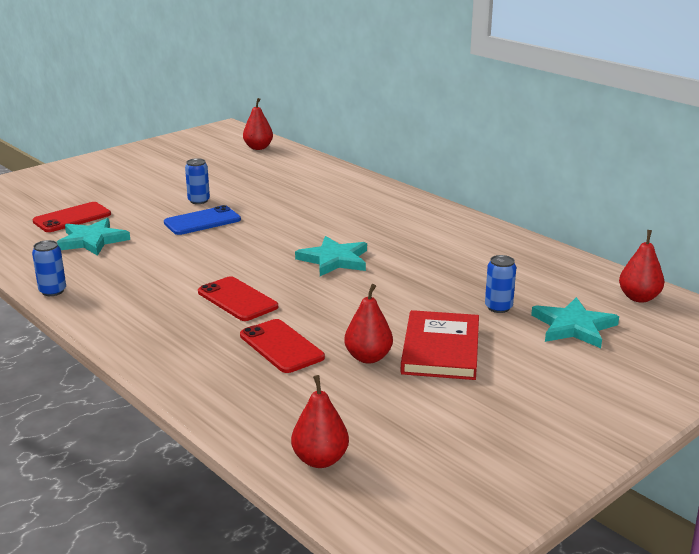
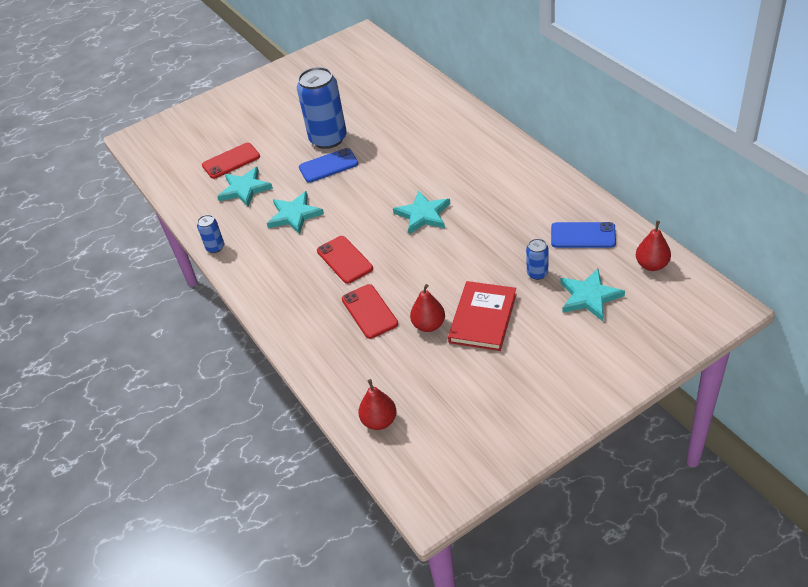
camera: 15 degrees right, 20 degrees up
(162, 261) = (294, 215): none -> turquoise star
(199, 201) = (328, 139): blue can -> blue can, size x2.20
(258, 148) = (384, 64): red pear -> none
(543, 275) = (583, 235): none -> blue phone

